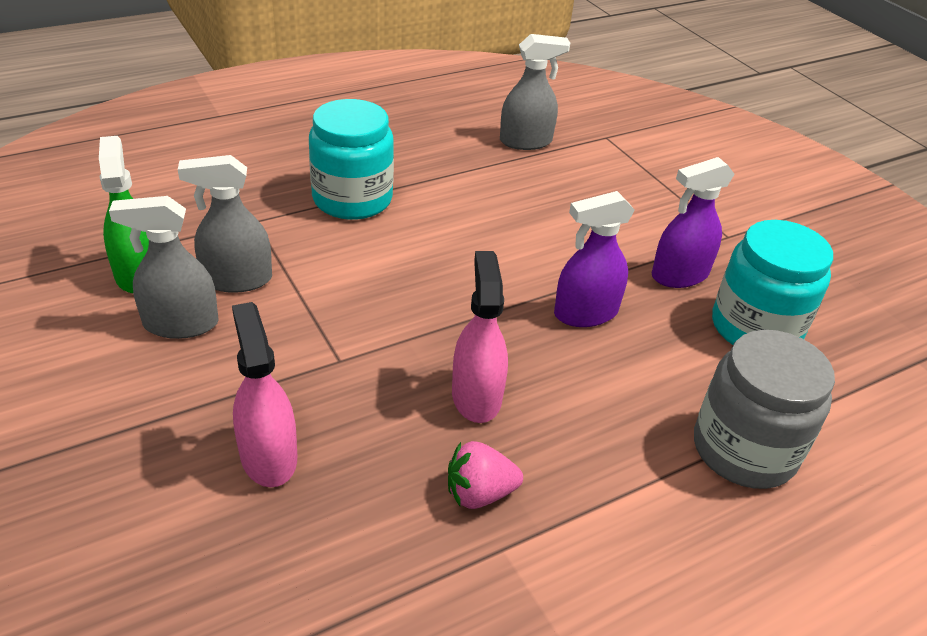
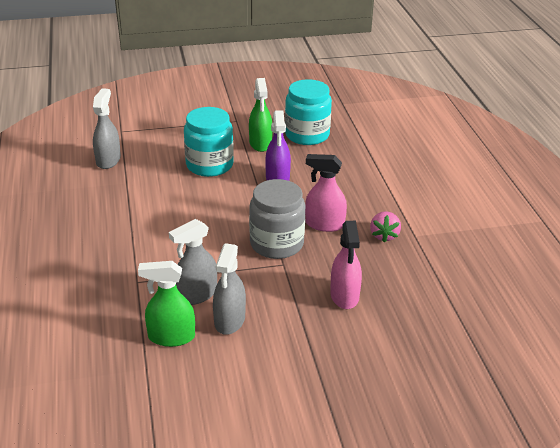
camera: 70 degrees left, 5 degrees down
(236, 279) = (196, 295): grey spray bottle -> grey spray bottle turned 45 degrees clockwise
(268, 456) = (344, 296): pink spray bottle -> pink spray bottle turned 90 degrees counterclockwise
(352, 199) = (134, 238): turquoise jar -> turquoise jar (209, 165)
(679, 275) = (260, 143): purple spray bottle -> green spray bottle
(744, 450) = (378, 161): grey jar -> grey jar (276, 244)

